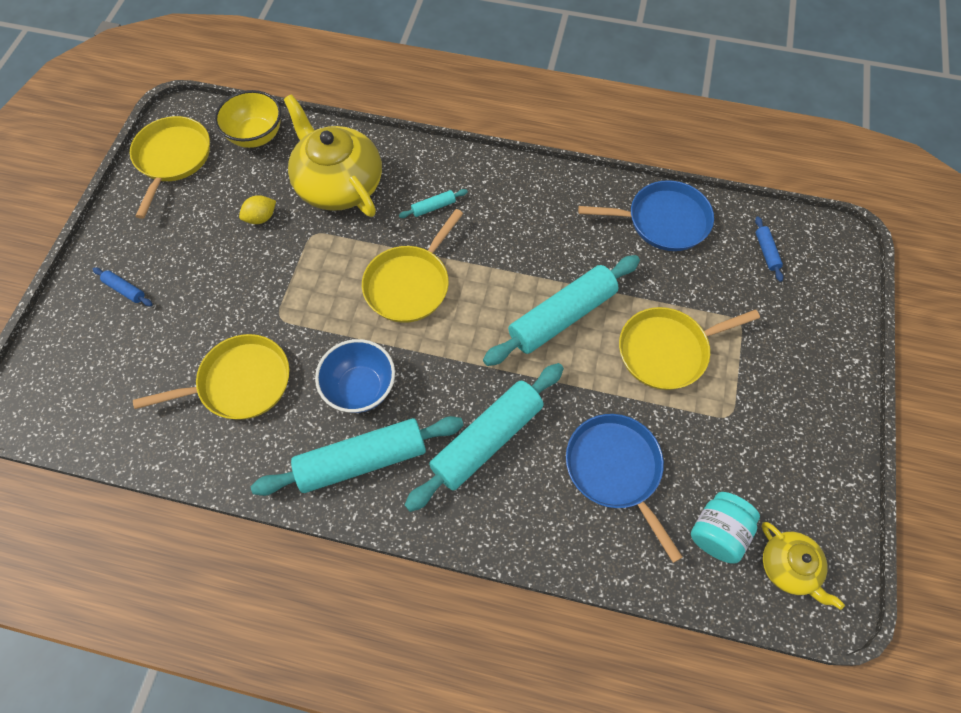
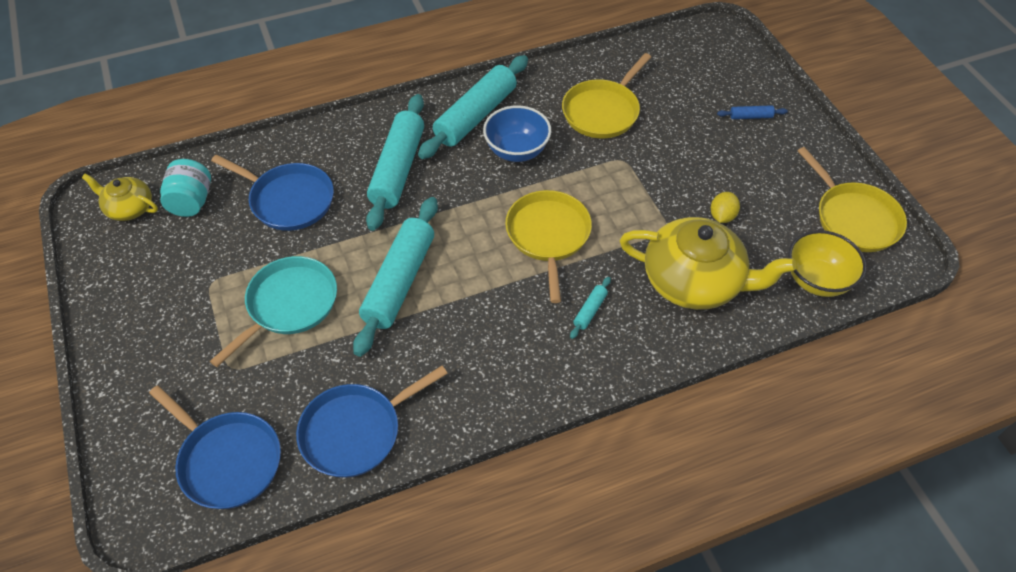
camera: 145 degrees right, 10 degrees down
(667, 351) = (289, 304): yellow pan -> turquoise pan
(766, 252) = (227, 460): blue rolling pin -> blue pan

